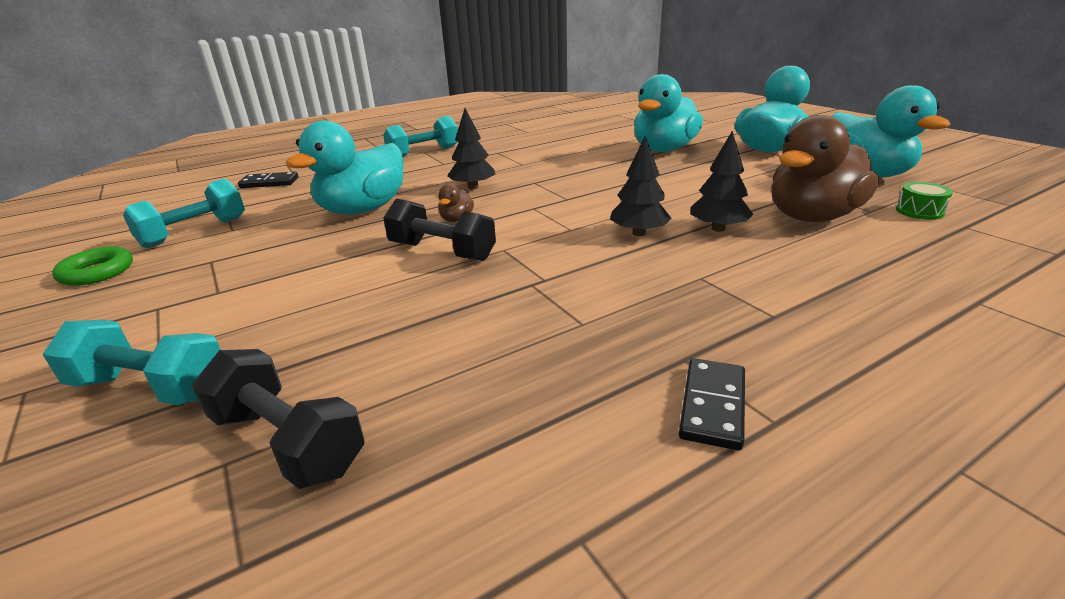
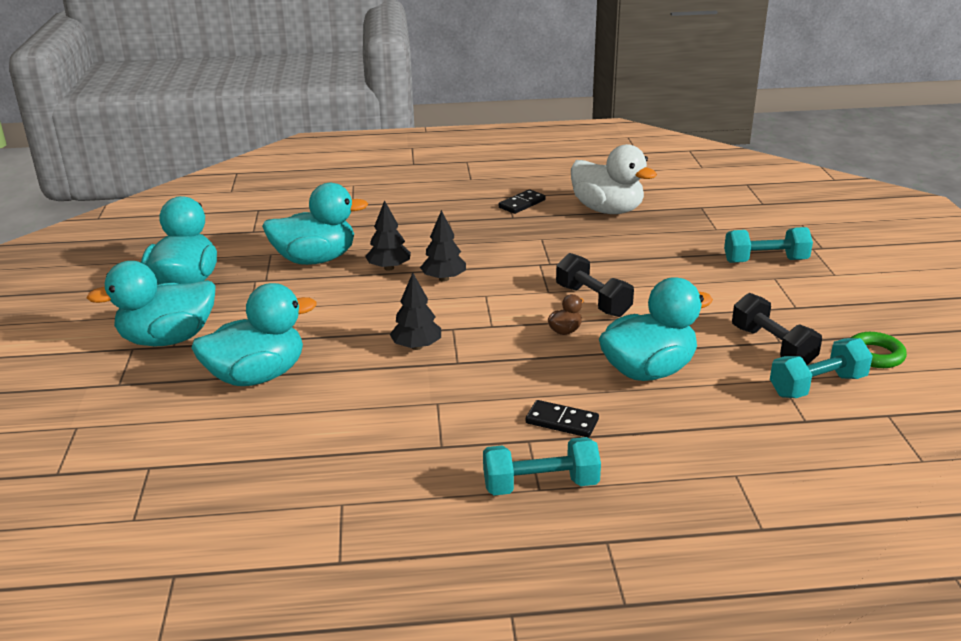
camera: 155 degrees left, 0 degrees up
(151, 388) = (765, 261): turquoise dumbbell -> turquoise dumbbell turned 45 degrees counterclockwise
(269, 183) = (770, 469): black domino -> black domino (562, 421)
(287, 442) = (692, 229): black dumbbell -> black dumbbell (772, 346)
(473, 187) = (523, 373): black tree -> black tree (416, 346)
(507, 450) = (607, 210): none -> white duck
(812, 217) = (315, 259): brown duck -> turquoise duck
(919, 211) = (246, 245): green drum -> none

